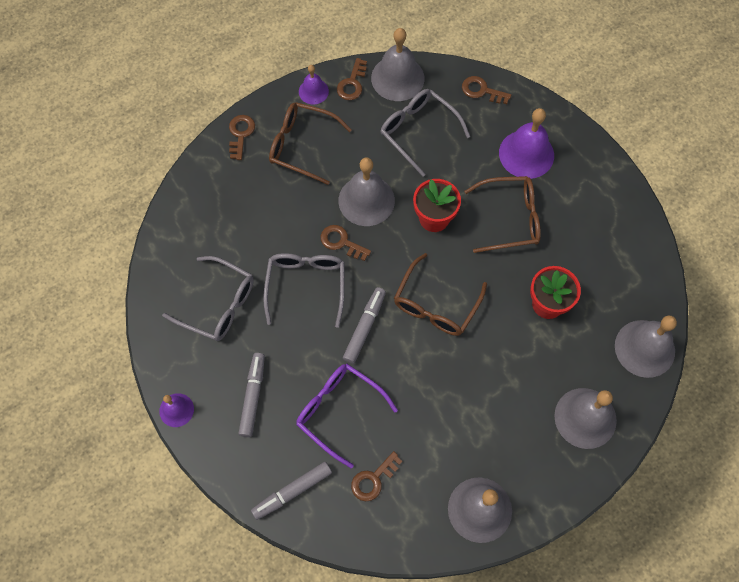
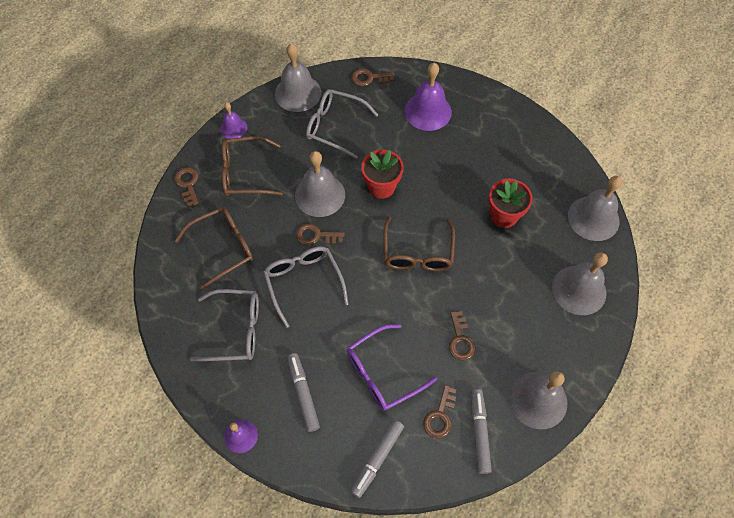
camera: 25 degrees left, 5 degrees down
(339, 411) = (383, 373): purple glasses -> purple glasses turned 45 degrees counterclockwise
(352, 83) = (263, 110): brown key -> brown key (460, 340)
(364, 327) = (369, 295): grey marker -> grey marker (479, 432)
(510, 218) = (441, 163): brown glasses -> brown glasses (223, 248)

